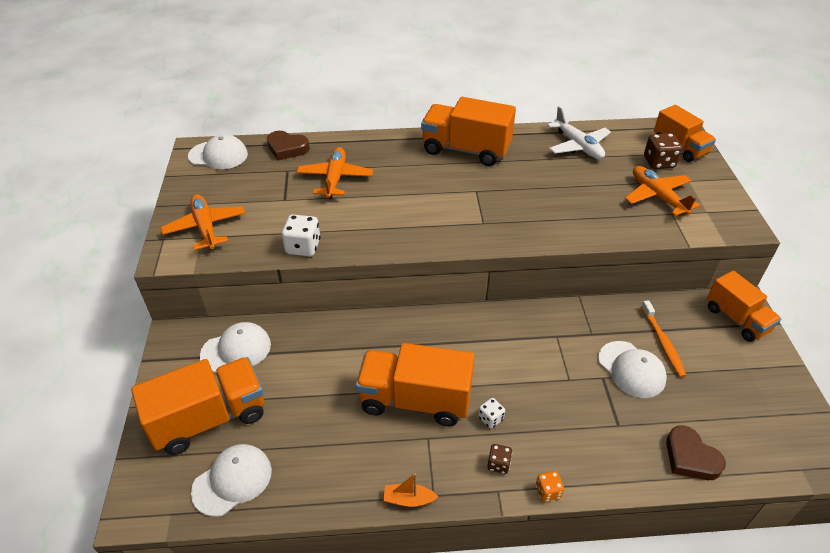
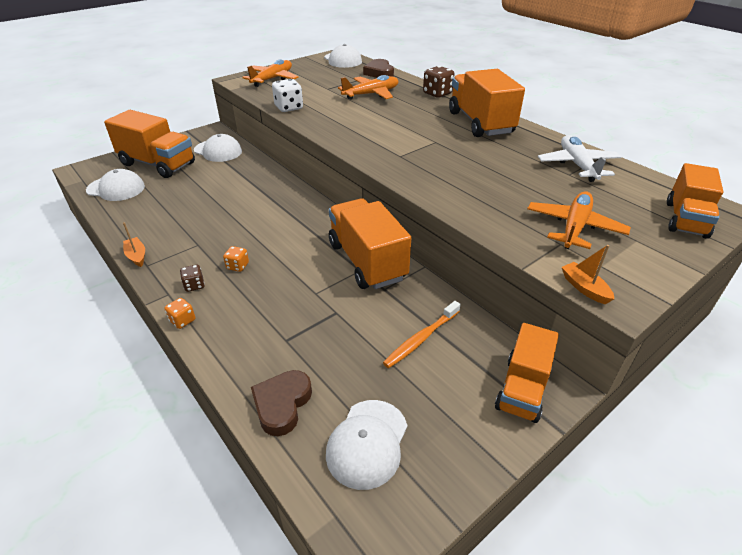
camera: 55 degrees right, 5 degrees down
(415, 400) = (229, 227): orange truck -> orange truck (367, 261)
(490, 418) = (237, 266): white dice -> orange dice
(578, 146) = (577, 165): white plane -> white plane turned 150 degrees clockwise
(631, 369) = (363, 328): white cap -> white cap (367, 443)
(659, 162) = (633, 214): brown dice -> brown dice (437, 93)
(725, 233) = (584, 288): none -> orange boat

